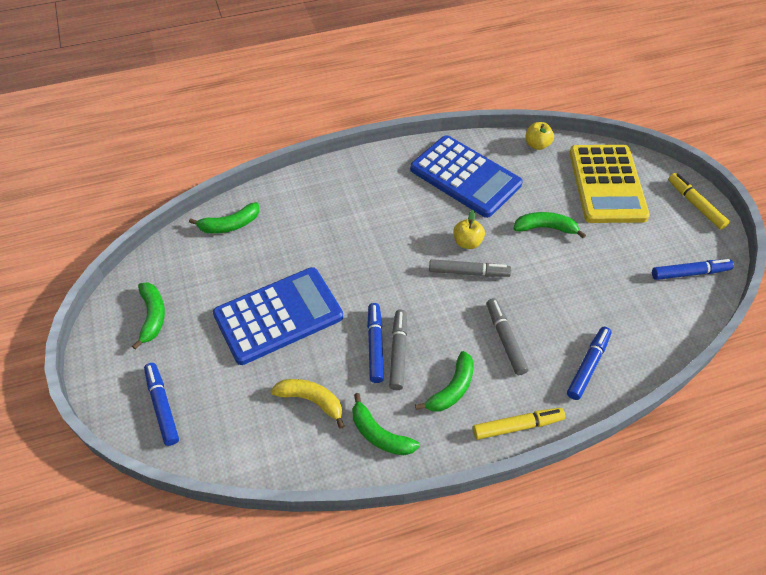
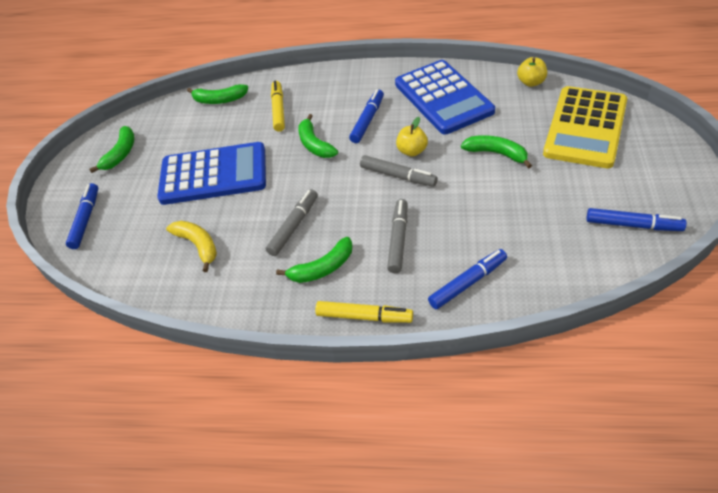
camera: 30 degrees right, 5 degrees down
(375, 345) = (277, 216): blue marker -> blue marker (367, 120)
(379, 434) = (236, 287): green banana -> green banana (314, 144)
(695, 205) = (677, 163): yellow marker -> yellow marker (278, 110)

